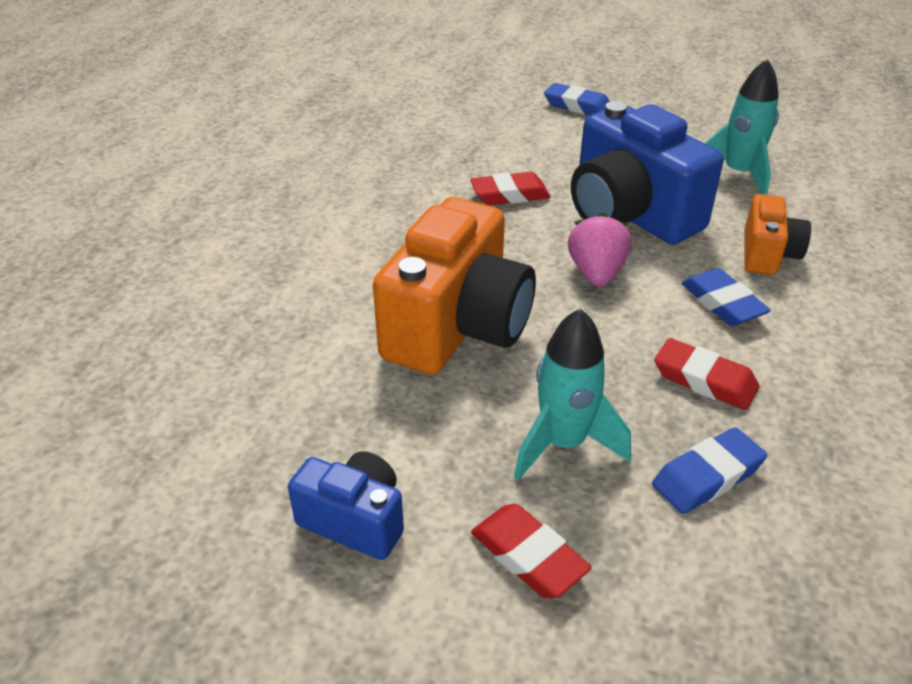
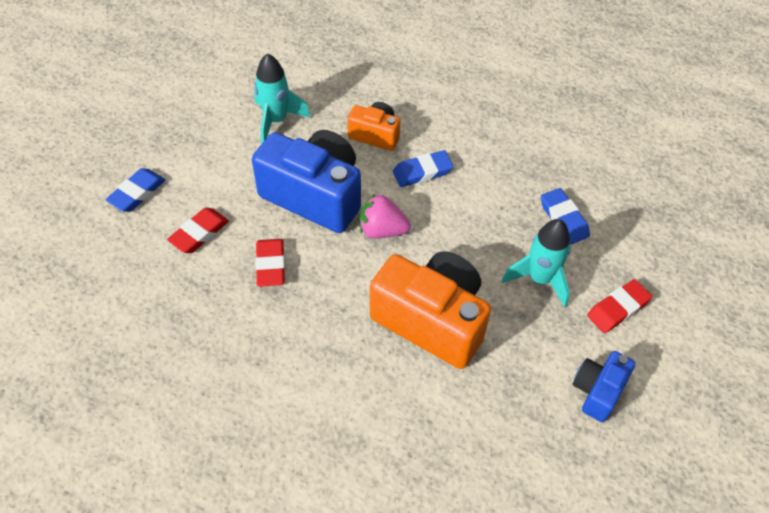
camera: 85 degrees left, 15 degrees up
(630, 214) = (314, 195): blue camera -> blue camera turned 120 degrees counterclockwise
(704, 380) = (491, 200): red eraser -> red eraser (199, 233)

